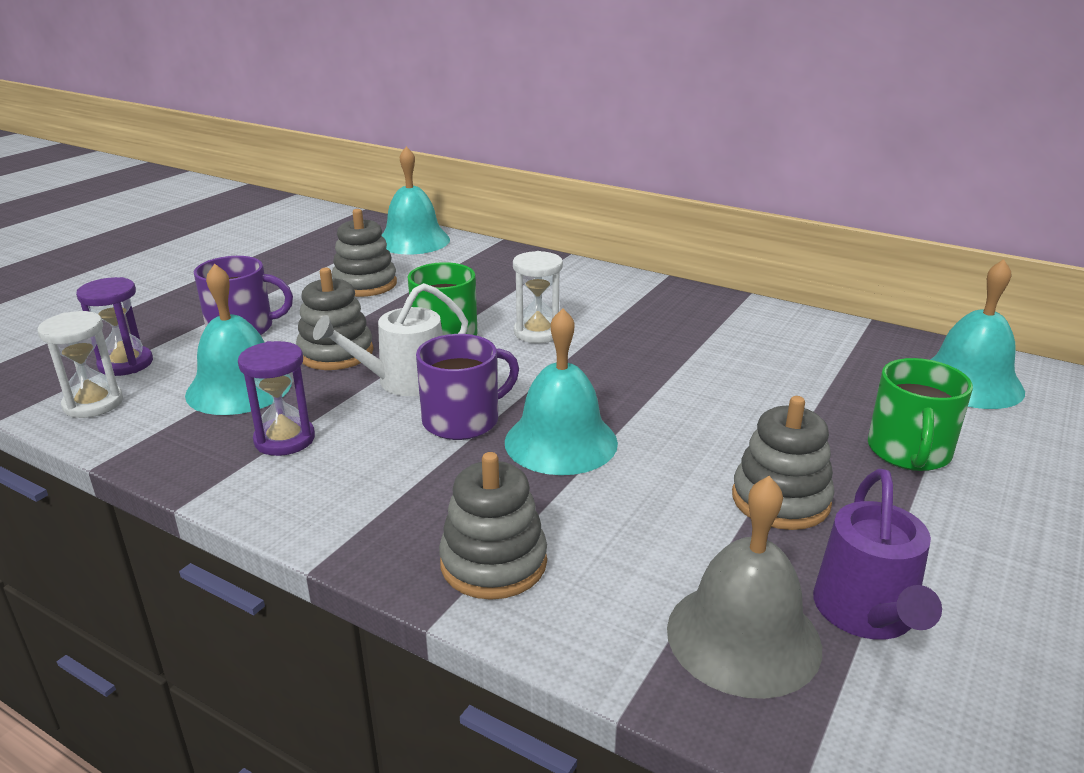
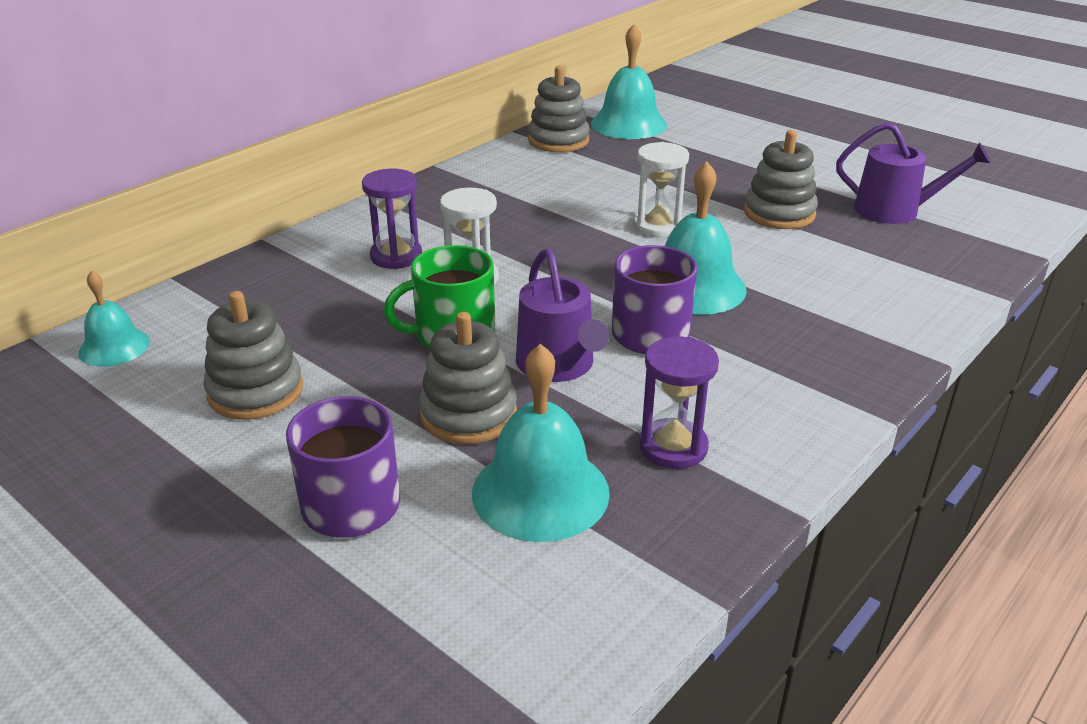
camera: 80 degrees left, 5 degrees up
(93, 404) = (551, 638): white hourglass -> white hourglass (658, 226)
(125, 364) = (426, 623): purple hourglass -> purple hourglass (396, 256)
(404, 381) = (558, 365): white watering can -> purple watering can
(413, 241) = (114, 347): turquoise bell -> turquoise bell, size x0.60
(493, 563) = (868, 331): grey stacking toy -> grey stacking toy (558, 140)
(743, 637) = (926, 250): grey bell -> none
(909, 451) = (719, 162): green mug -> none

